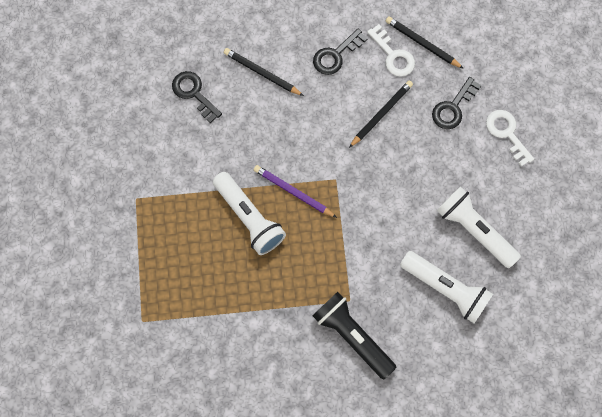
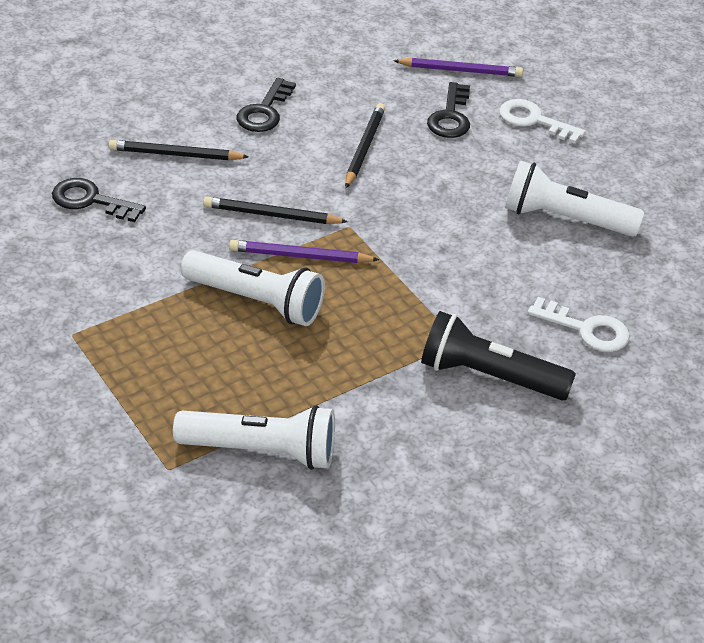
camera: 30 degrees left, 30 degrees down
(393, 55) = (339, 92): white key -> white key (586, 329)
(422, 43) = (368, 72): black pencil -> black pencil (271, 215)
(445, 288) = (574, 286): white flashlight -> white flashlight (261, 451)
(485, 66) = (460, 70): none -> purple pencil

